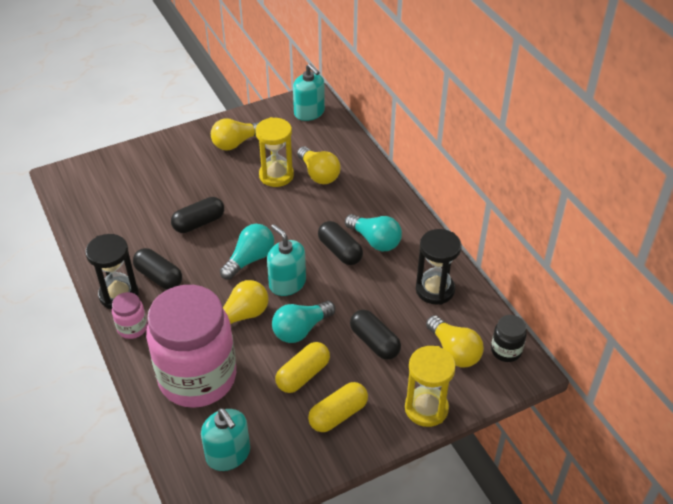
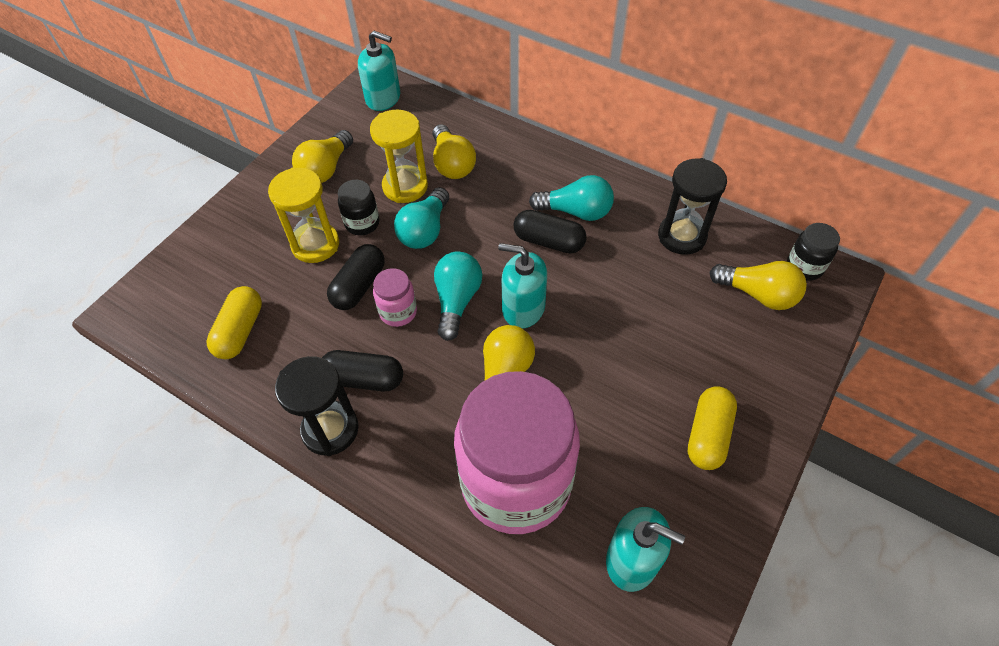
camera: 30 degrees left, 10 degrees up
(132, 328) = (383, 464): pink jar -> pink jar (398, 312)
(231, 186) = (362, 223): none -> black jar
(301, 329) = (584, 355): turquoise light bulb -> turquoise light bulb (425, 230)
(303, 375) = (631, 409): yellow capsule -> yellow capsule (240, 331)
(318, 174) = (452, 164): yellow light bulb -> yellow light bulb turned 45 degrees clockwise
(374, 342) = (673, 328): black capsule -> none
(426, 408) = (787, 374): yellow hourglass -> yellow hourglass (315, 244)

